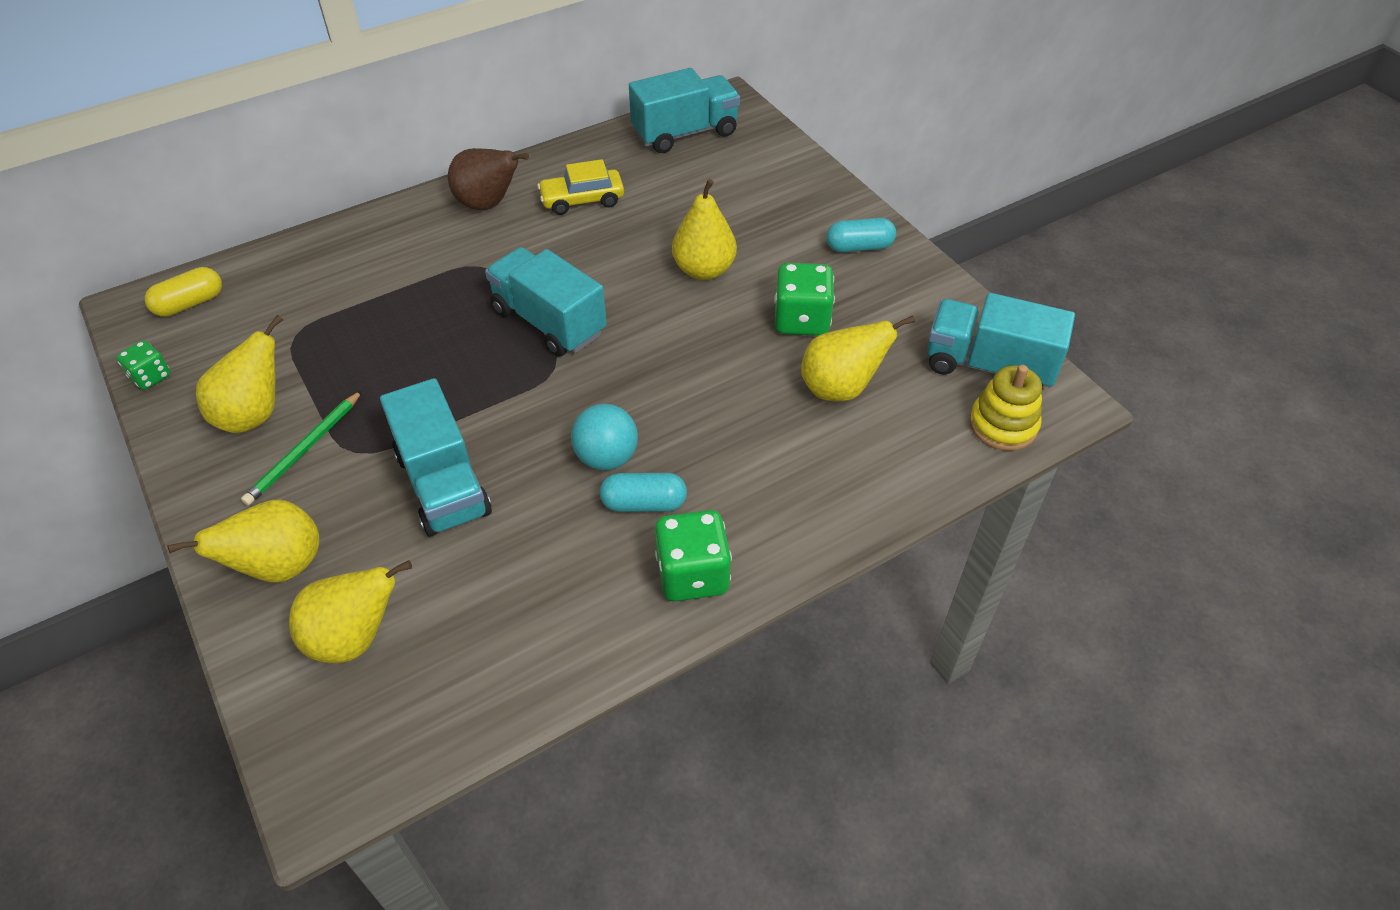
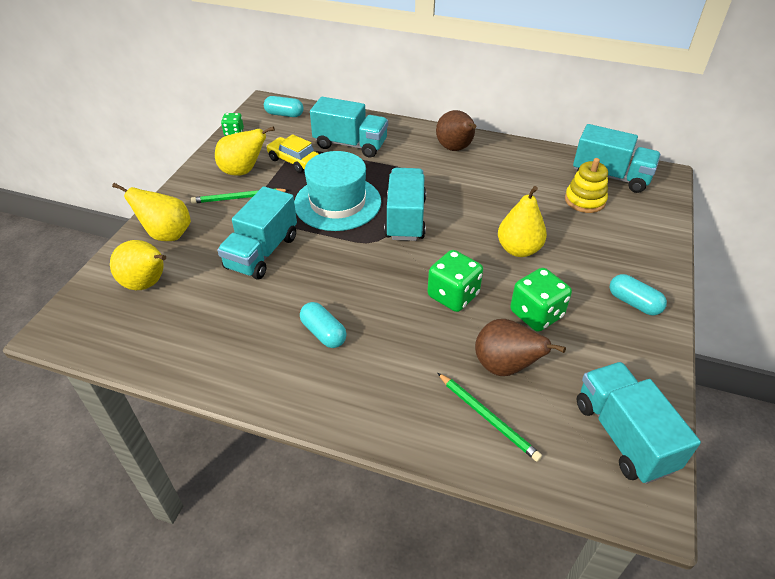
camera: 50 degrees right, 5 degrees down
(190, 303) = (284, 114): yellow capsule -> turquoise capsule
(350, 282) = (350, 144): none -> turquoise truck
(445, 361) = (337, 203): none -> turquoise hat
(582, 200) = (504, 175): yellow car -> yellow car (294, 161)
(606, 457) = (339, 298): turquoise ball -> none
(692, 574) = (294, 385): green dice -> green dice (453, 295)
(840, 388) = (505, 366): yellow pear -> brown pear
(885, 443) = (487, 417): none -> green pencil
(1003, 425) = (579, 476): yellow stacking toy -> yellow stacking toy (585, 200)

